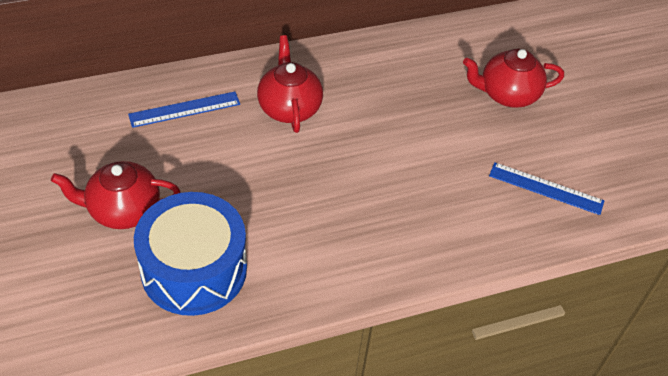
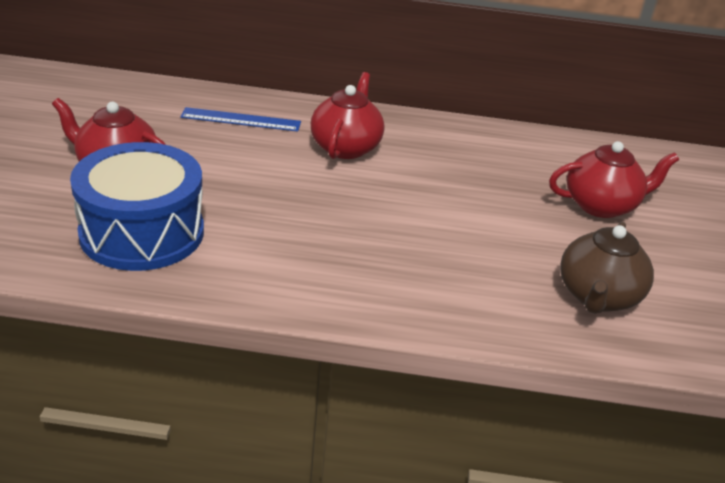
camera: 25 degrees right, 15 degrees down
(507, 94) = (601, 205): red teapot -> red teapot turned 150 degrees clockwise
(546, 188) = (597, 296): blue ruler -> brown teapot

